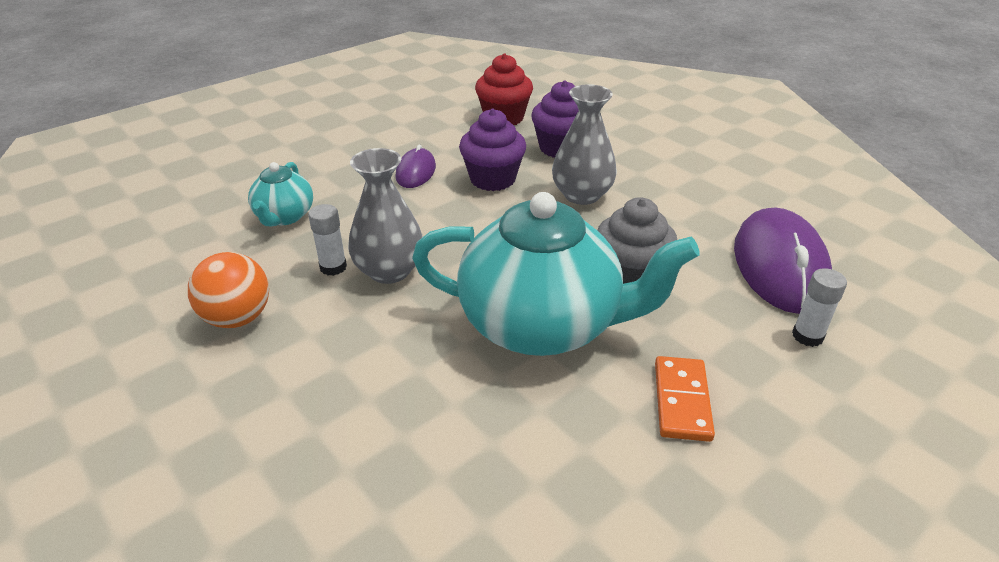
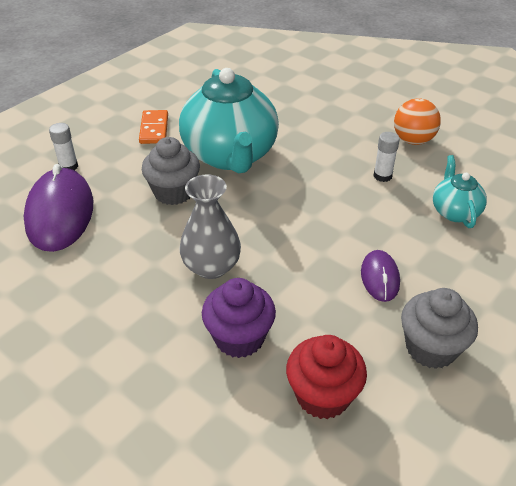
camera: 170 degrees right, 5 degrees up
(389, 271) = (342, 178): grey vase -> none
(407, 130) = (431, 348): none -> grey cupcake
(492, 179) = (300, 277): purple cupcake -> none
(543, 325) = (230, 155): turquoise teapot -> turquoise teapot turned 105 degrees counterclockwise

